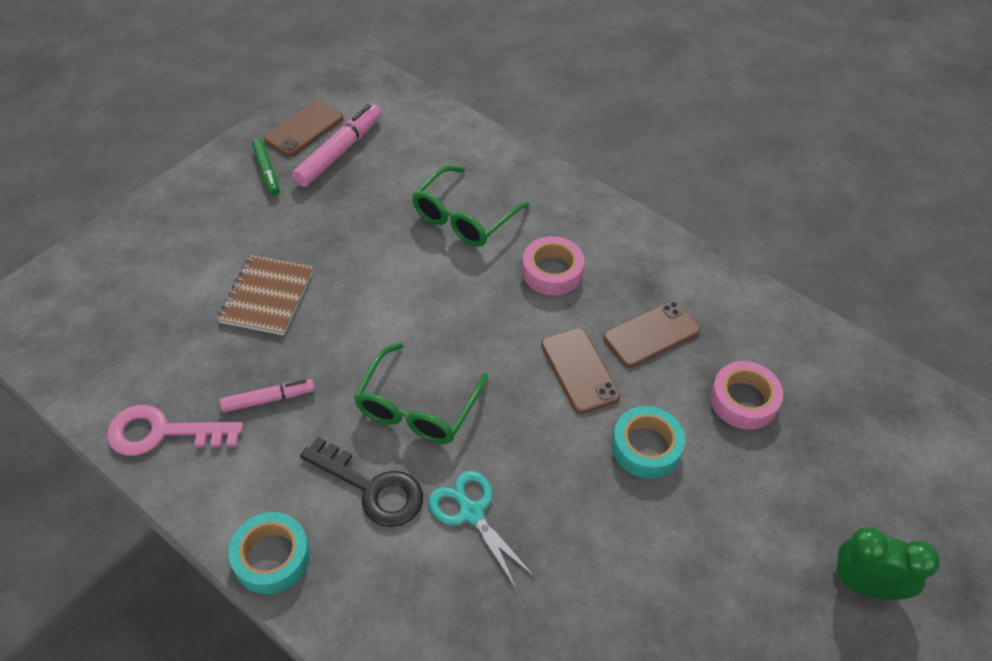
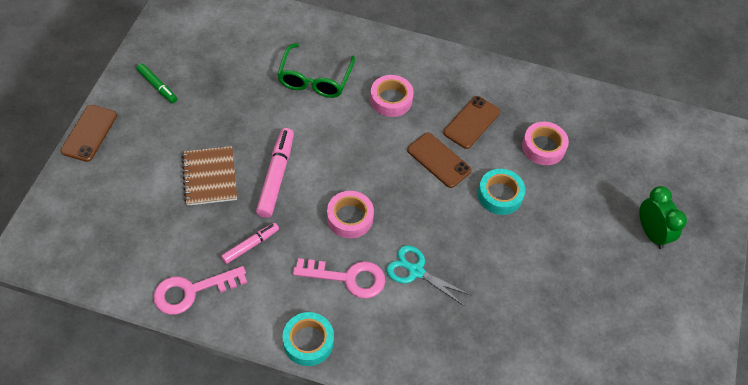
camera: 25 degrees left, 5 degrees up
(304, 129) = (166, 46): brown phone -> brown phone (89, 133)
(339, 152) = (202, 56): pink marker -> pink marker (276, 176)
(372, 488) = (348, 278): black key -> pink key
(417, 407) = (350, 218): green glasses -> pink tape
(865, 585) = (651, 233): green clock -> green clock turned 75 degrees clockwise

